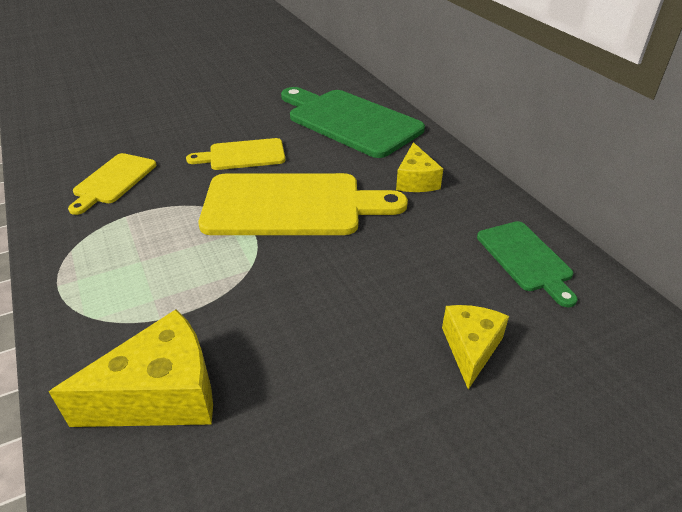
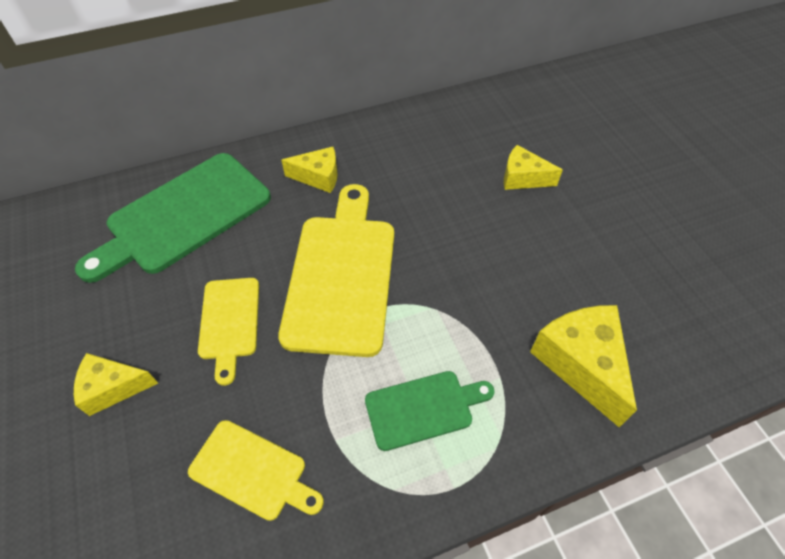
camera: 85 degrees left, 15 degrees up
(194, 120) = (113, 388): none -> yellow cheese
(526, 259) = (434, 132): green cutting board -> green cutting board (423, 408)

